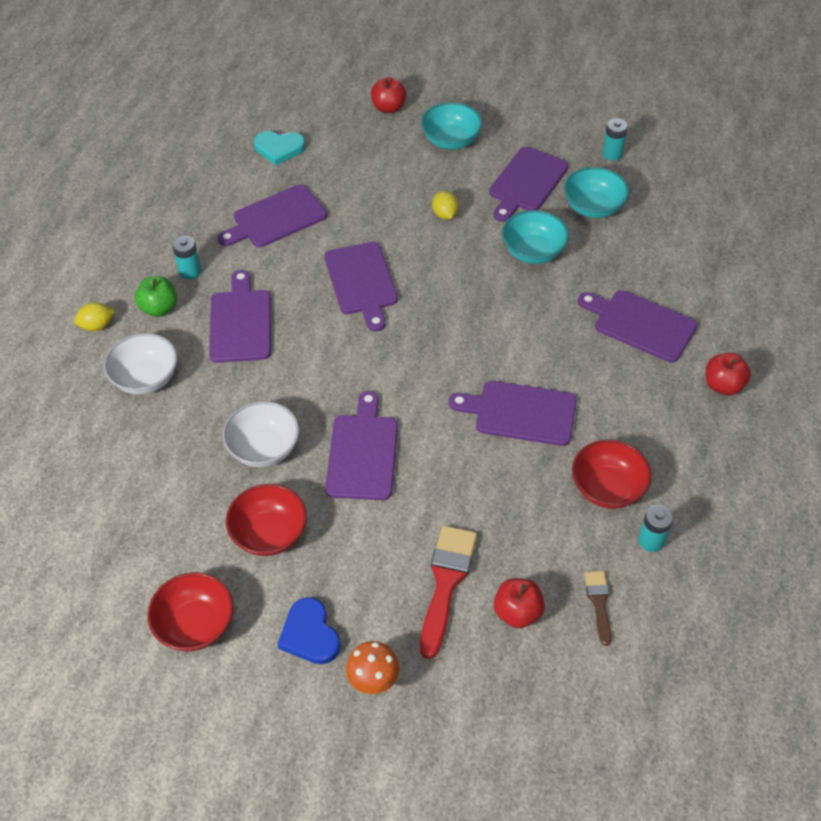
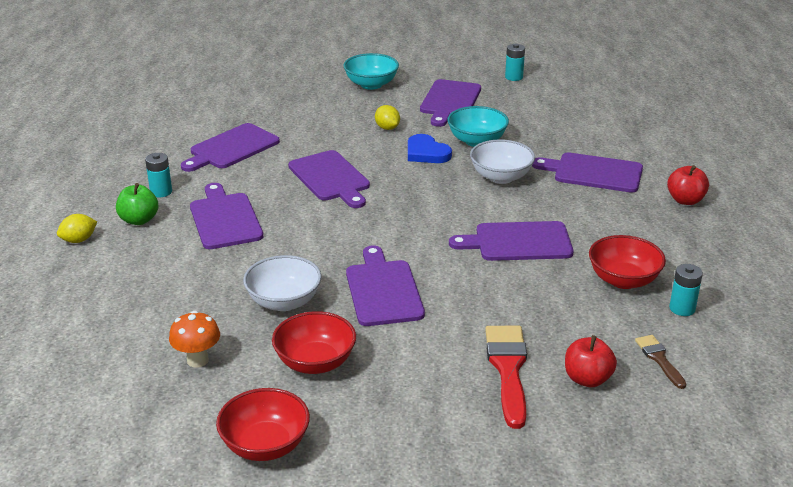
camera: 15 degrees left, 20 degrees down
(146, 378) = (143, 270): white bowl -> white bowl (501, 177)
(279, 149) = (216, 105): turquoise heart -> none
(310, 634) = (389, 431): blue heart -> blue heart (426, 153)
(373, 681) = (471, 456): orange mushroom -> orange mushroom (197, 360)
(388, 108) = (306, 71): red apple -> none
(593, 207) = (514, 109): turquoise bowl -> none

